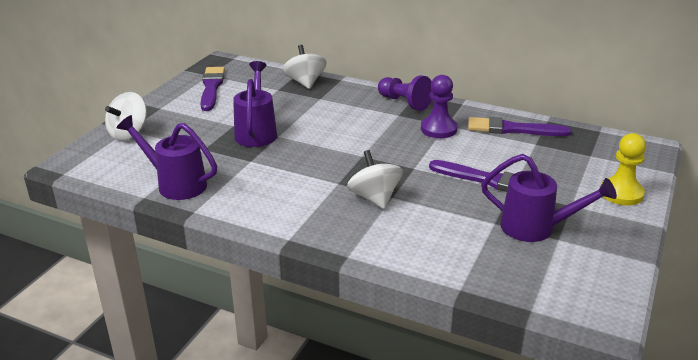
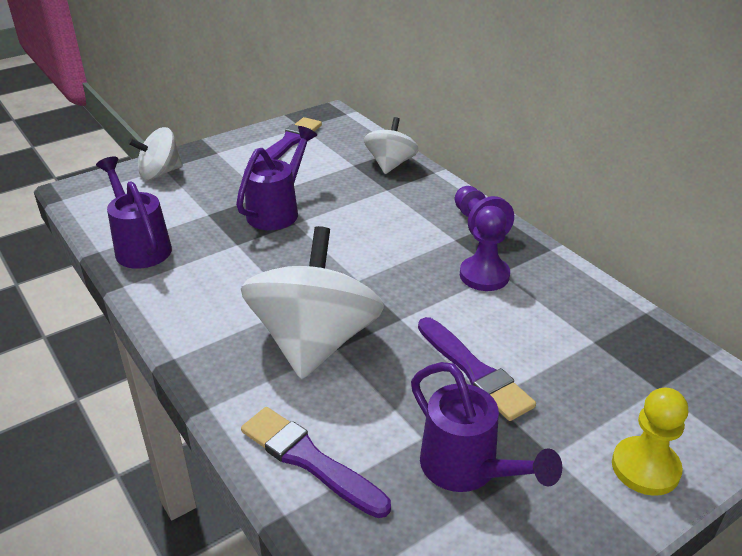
camera: 30 degrees right, 5 degrees up
(374, 198) = (314, 342): white spinning top -> white spinning top, size x1.83
(513, 129) = (582, 309): purple brush -> purple brush (309, 460)

